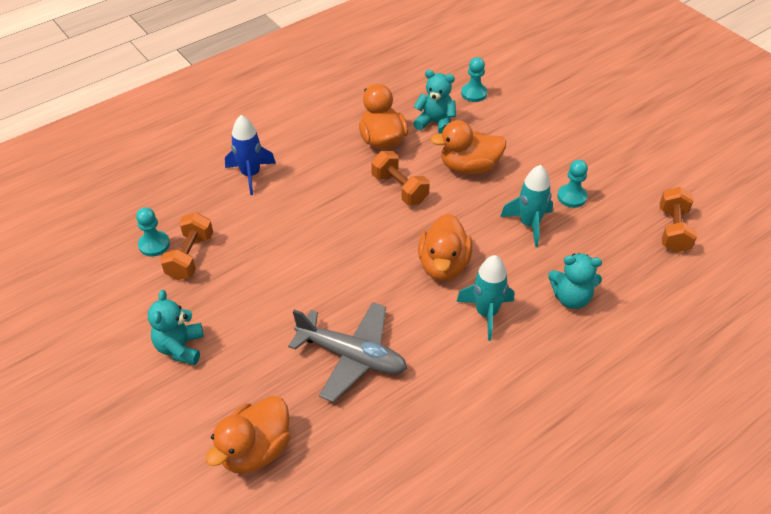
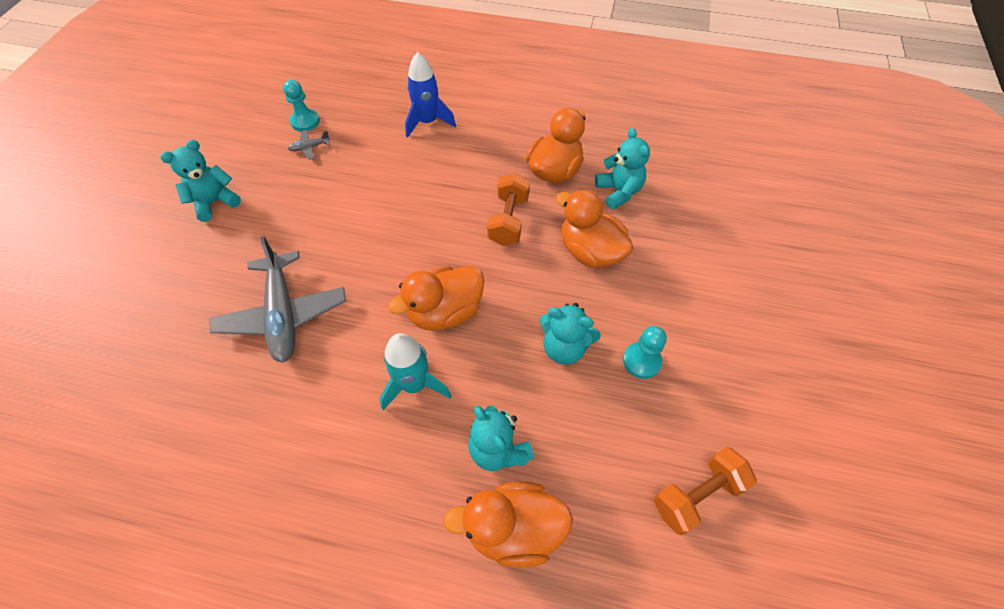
camera: 50 degrees right, 10 degrees up
(190, 257) = (310, 147): orange dumbbell -> grey plane
(255, 450) = (141, 315): orange duck -> orange duck (513, 528)
(474, 93) = (691, 193): turquoise pawn -> none
(529, 224) = (564, 347): turquoise rocket -> turquoise teddy bear

